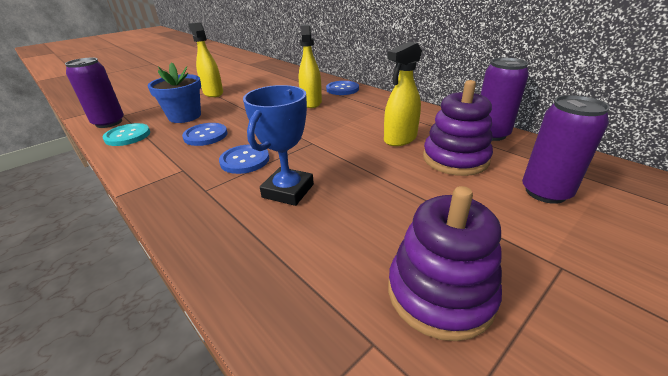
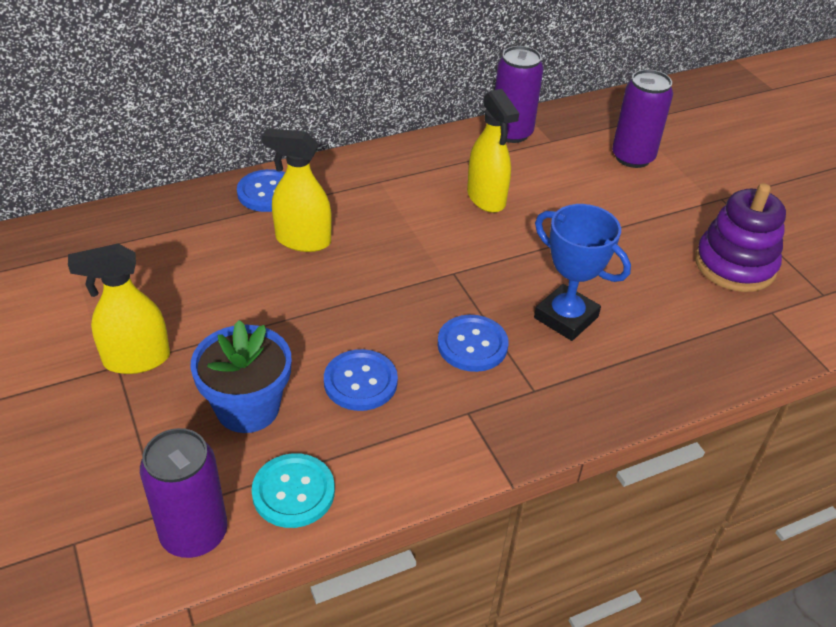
camera: 75 degrees left, 10 degrees up
(455, 159) = (553, 179): purple stacking toy -> none

